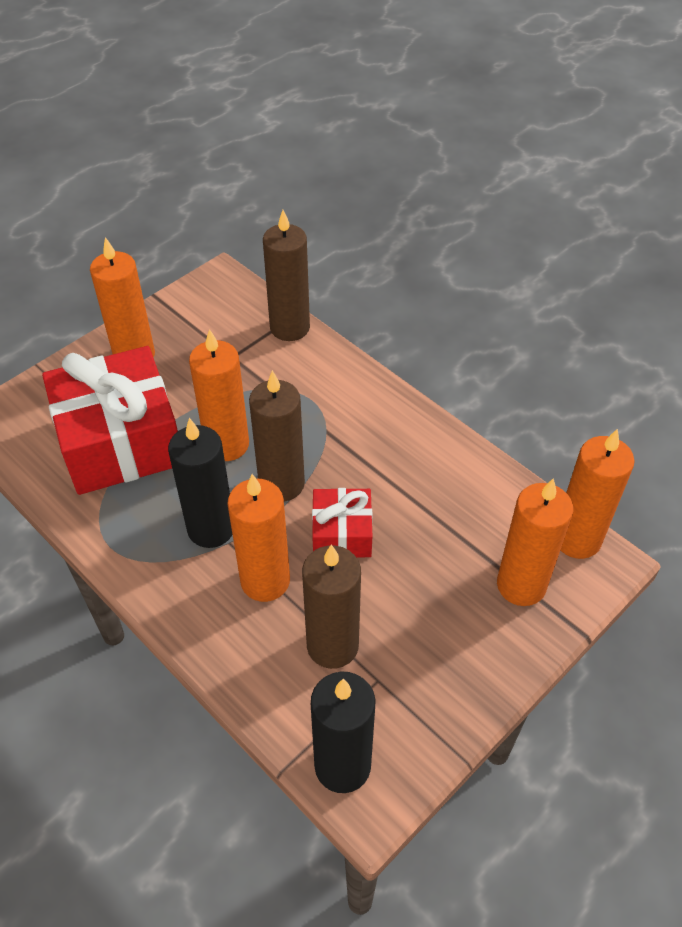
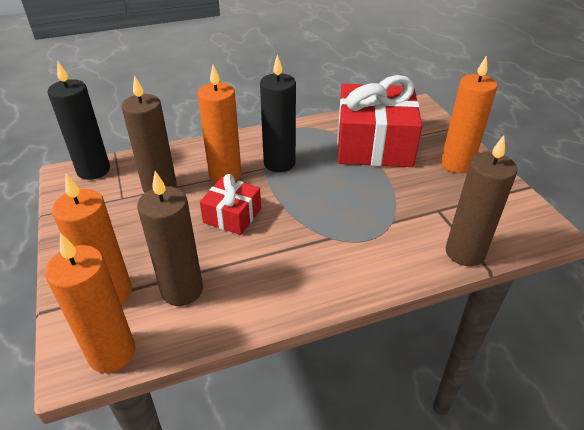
camera: 115 degrees right, 10 degrees down
(227, 445) = (345, 185): orange candle -> none
(281, 484) = (294, 200): brown candle -> brown candle (182, 290)

